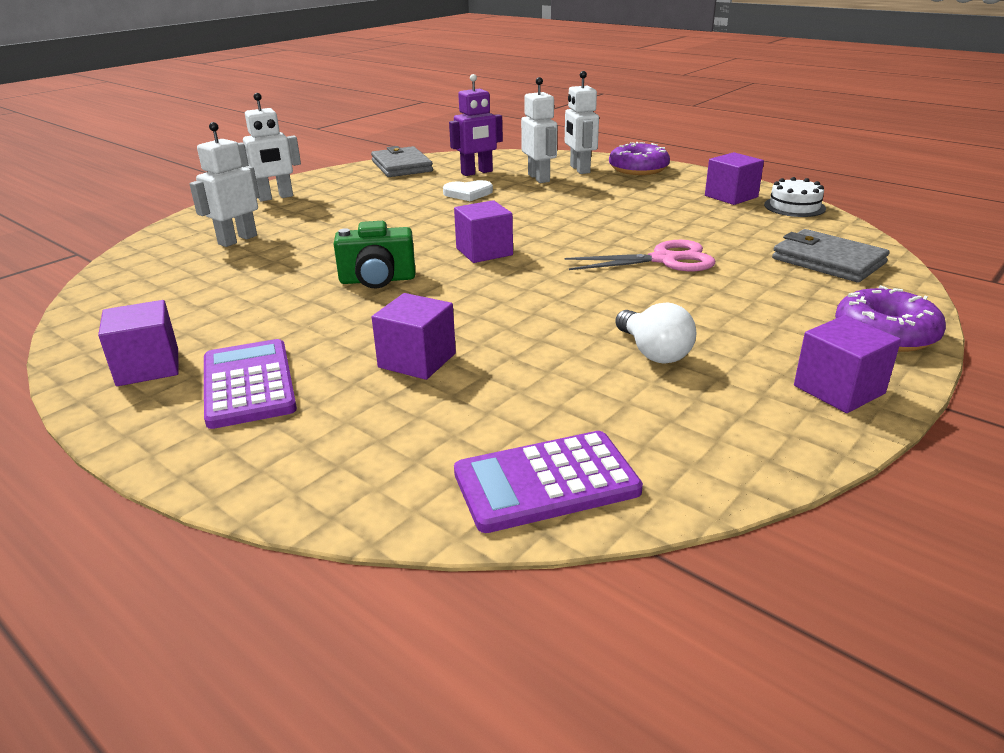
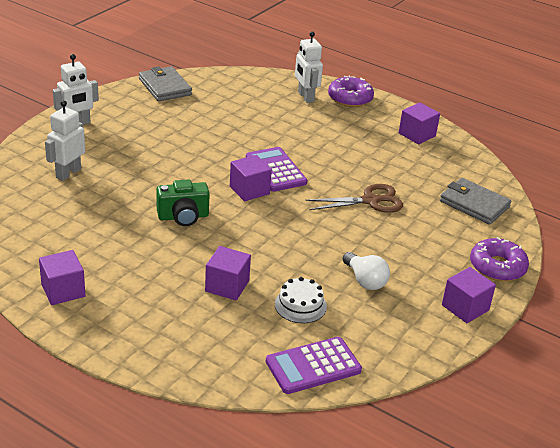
camera: 10 degrees left, 5 degrees up
(248, 384) = (131, 303): purple calculator -> purple calculator (275, 170)
(468, 193) = (225, 124): white heart -> none
(477, 172) = (227, 98): purple robot -> none
(539, 178) = (276, 107): white robot -> none
(664, 260) = (370, 201): pink scissors -> brown scissors
(794, 206) = (459, 148): white cake -> white cake (300, 305)

